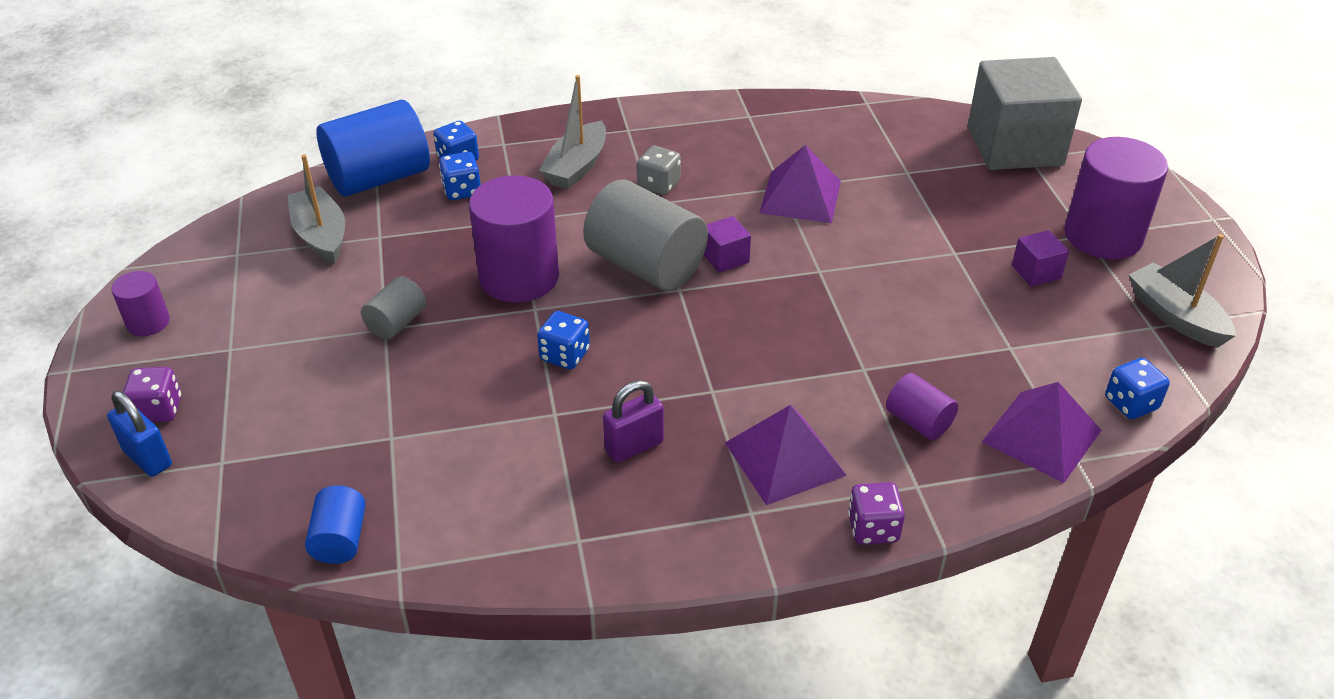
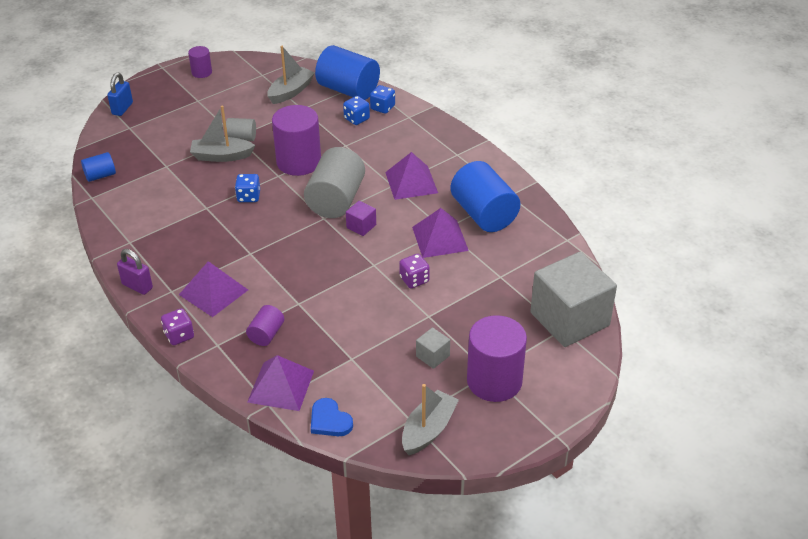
camera: 65 degrees right, 0 degrees up
(158, 410) = (150, 99): purple dice -> purple dice (414, 280)
(576, 167) = (406, 148): grey boat -> grey boat (221, 156)
(634, 446) = (197, 239): purple padlock -> purple padlock (137, 286)
(659, 185) = (411, 182): grey dice -> purple pyramid
(774, 147) = (484, 214): none -> blue cylinder
(1036, 272) = (432, 356): purple cube -> grey cube
(1131, 403) = (329, 420): blue dice -> blue heart

